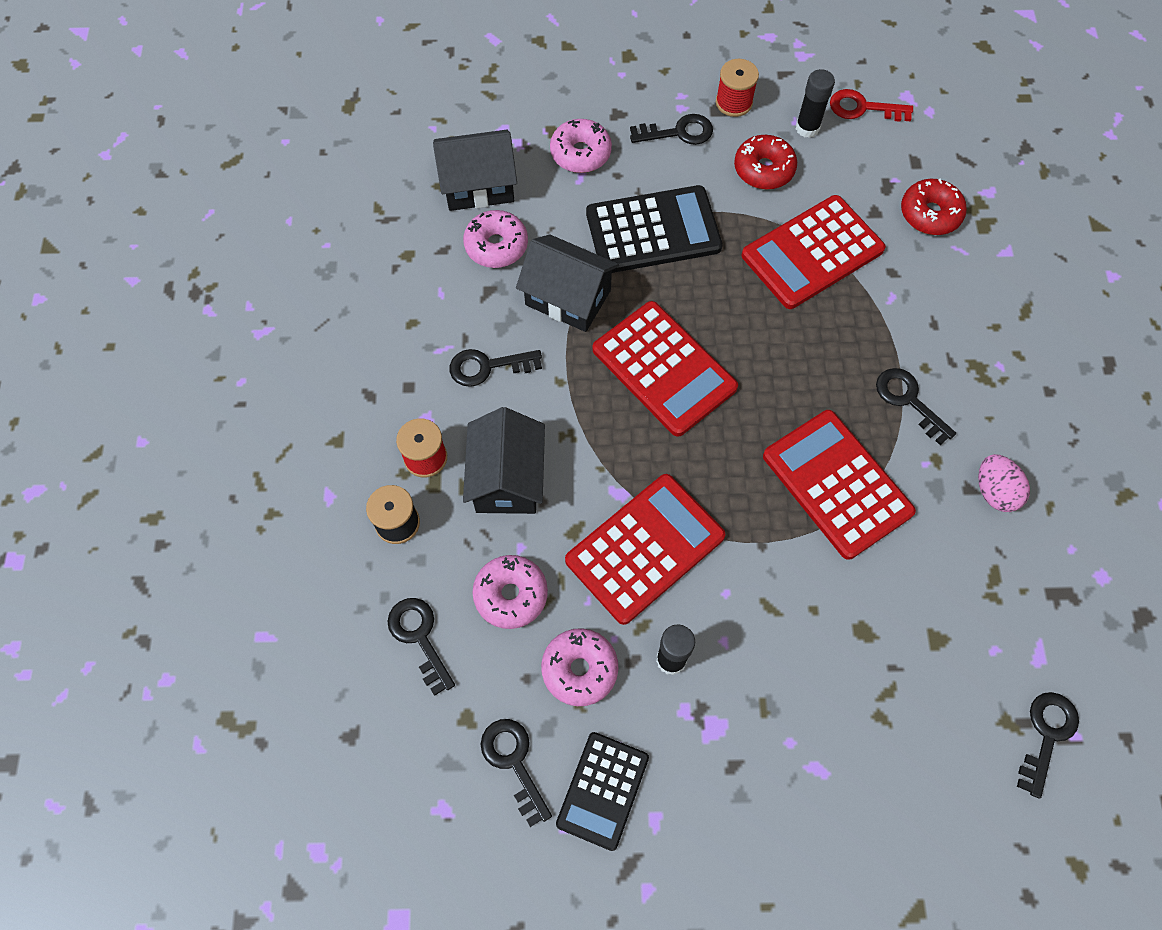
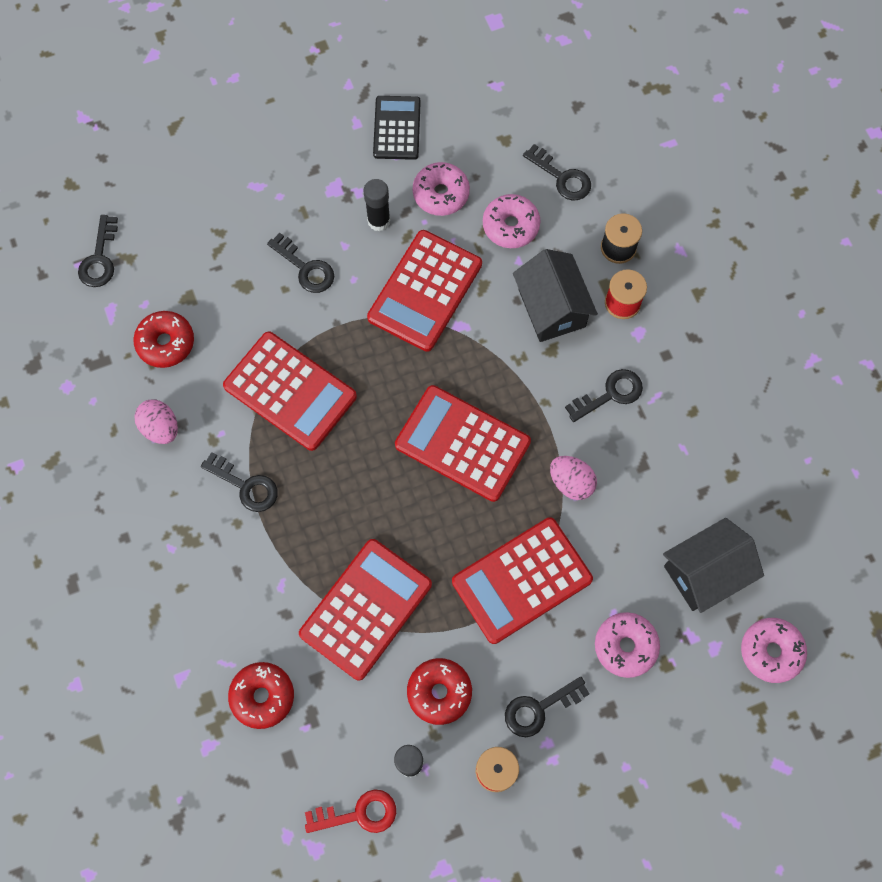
camera: 160 degrees right, 5 degrees up
(496, 246) = (657, 513): pink donut -> pink donut (771, 651)
(514, 762) = (462, 125): black key -> black key (305, 268)
(568, 297) = (571, 482): black house -> pink egg
(653, 230) = (522, 580): black calculator -> red calculator
(974, 590) = (166, 343): none -> red donut

